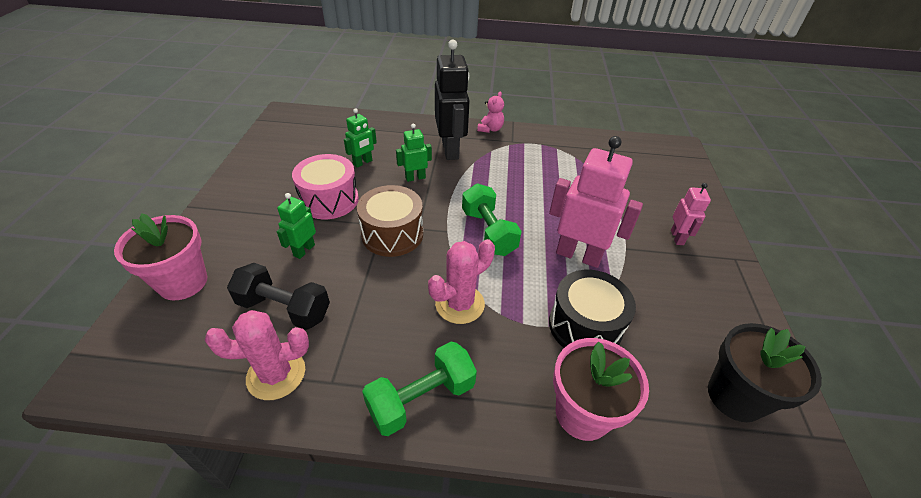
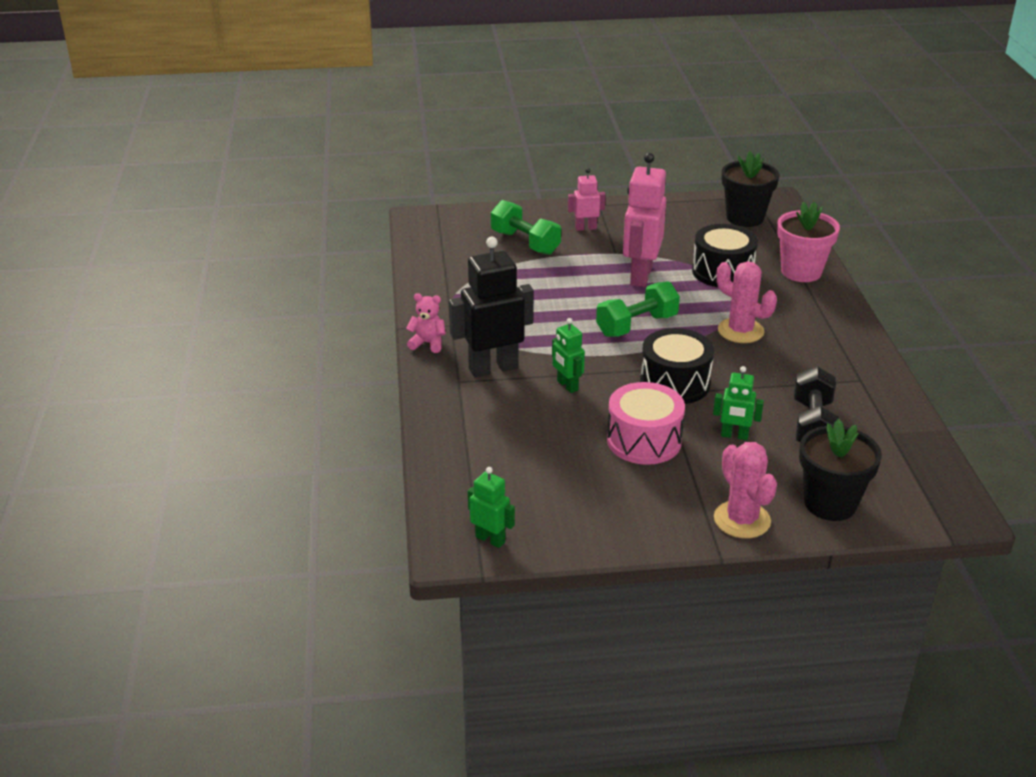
camera: 100 degrees left, 10 degrees down
(183, 282) = (830, 503): pink flower pot -> black flower pot
(276, 374) = (875, 409): pink cactus -> pink cactus (742, 520)
(363, 162) = (554, 433): green robot -> green robot (490, 539)
(392, 234) = (675, 383): brown drum -> black drum
(421, 398) = (841, 336): green dumbbell -> green dumbbell (525, 242)

